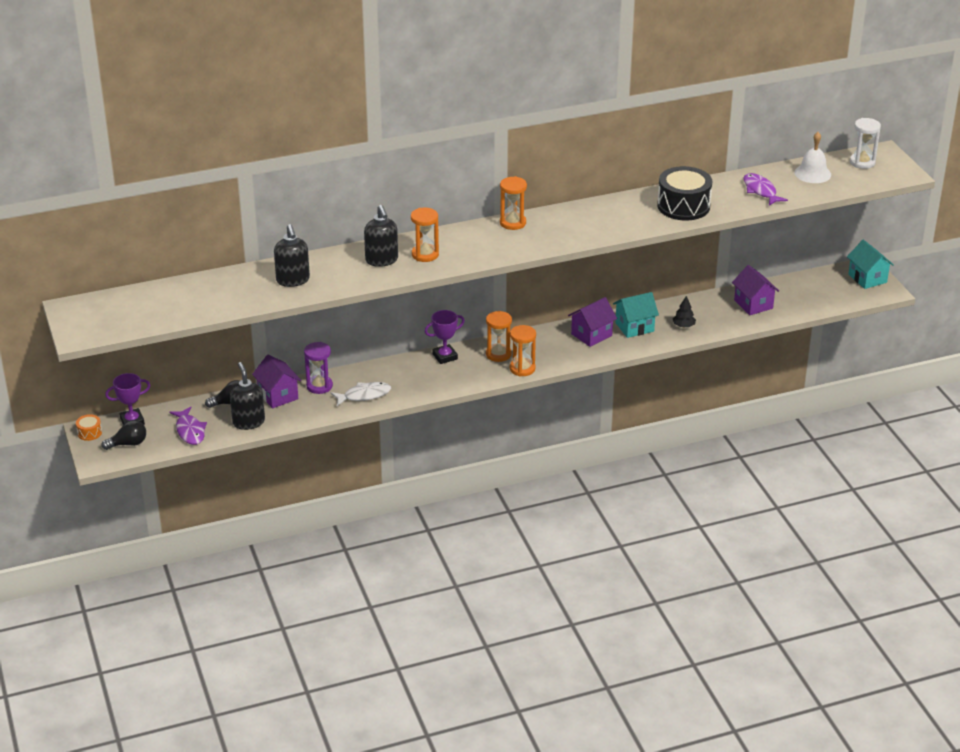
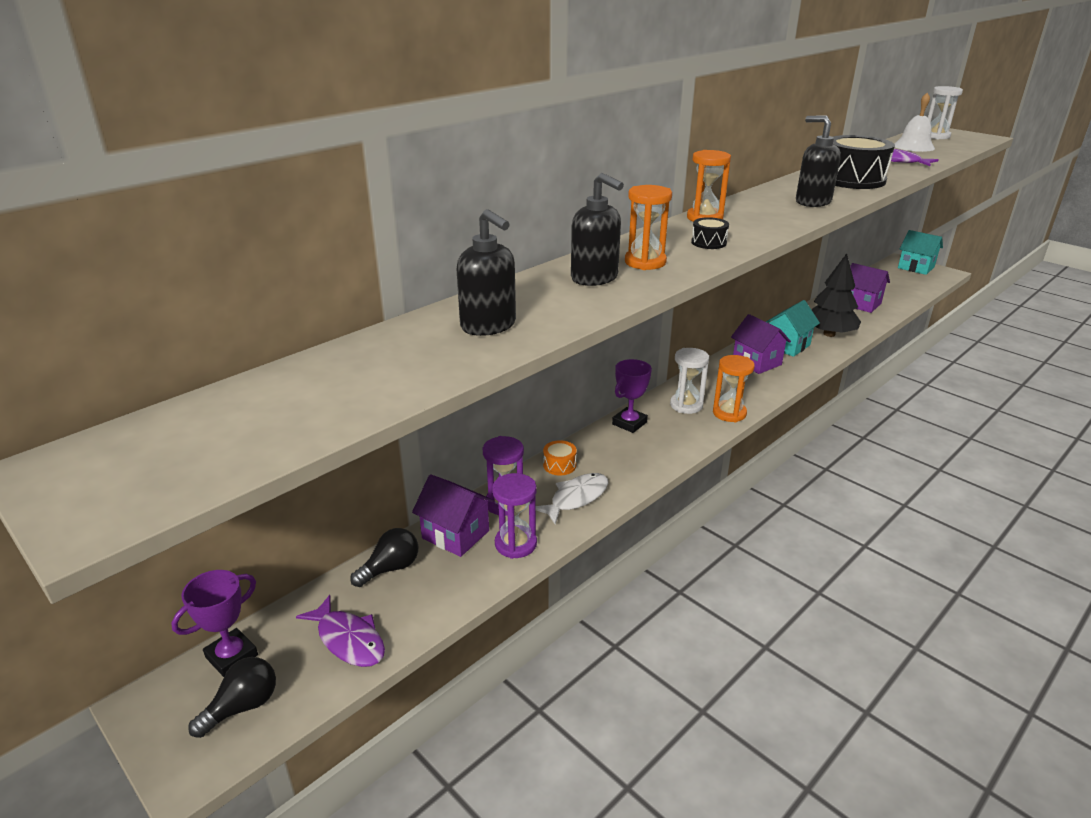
camera: 25 degrees left, 5 degrees down
(89, 433) = (153, 709): orange drum -> orange drum (559, 465)
(248, 422) = (439, 591): black soap dispenser -> black soap dispenser (812, 202)
(307, 410) = (515, 544): none -> purple hourglass
(485, 247) = (708, 242): none -> black drum
(498, 354) = (686, 405): orange hourglass -> white hourglass
(591, 335) = (756, 362): purple house -> purple house turned 60 degrees counterclockwise
(683, 326) = (829, 334): black tree -> black tree, size x2.08

